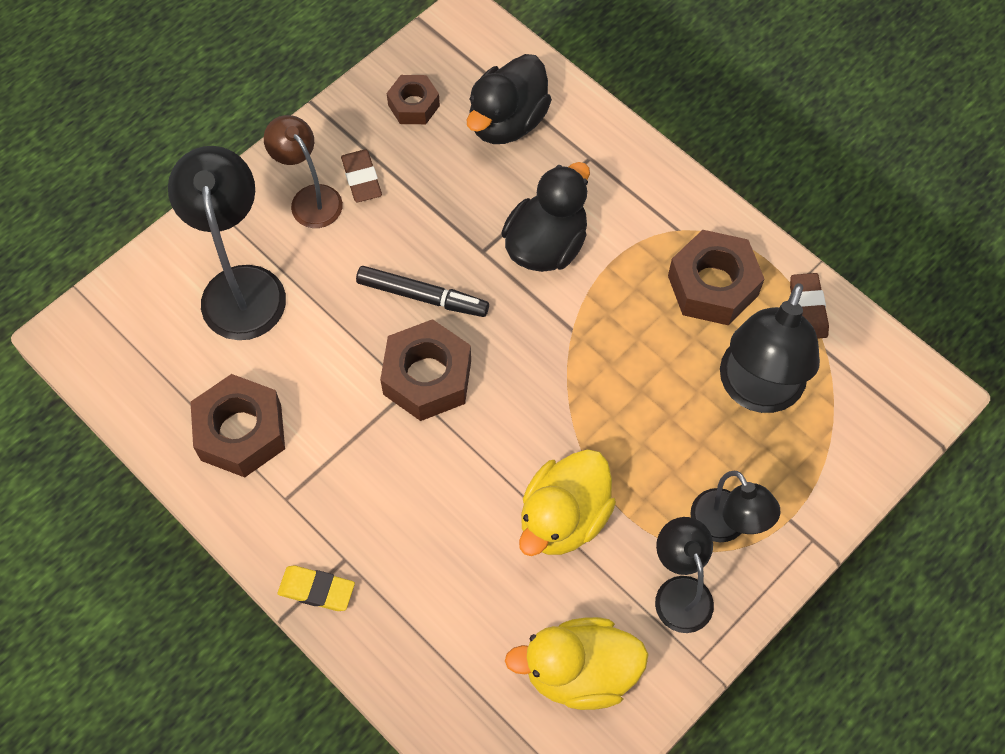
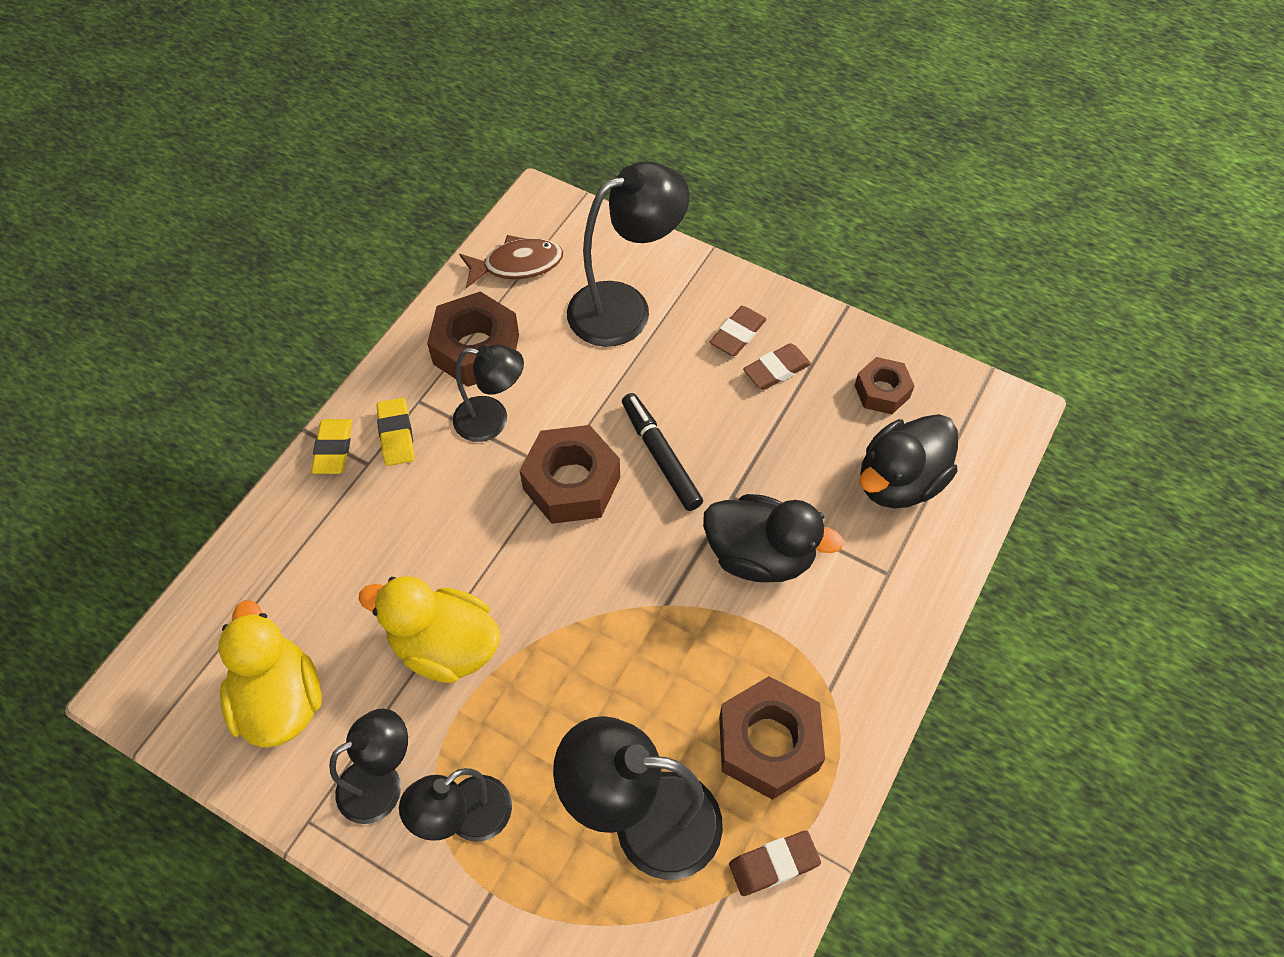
camera: 75 degrees right, 5 degrees down
(146, 373) = (517, 265): none -> brown fish
(310, 198) = (738, 334): brown lamp -> brown eraser
(320, 526) = (396, 435): none -> yellow eraser
(334, 433) = (492, 420): none -> black lamp
(422, 296) = (660, 456): black marker -> black marker turned 150 degrees clockwise
(507, 121) = (899, 481): black duck -> black duck turned 60 degrees counterclockwise

